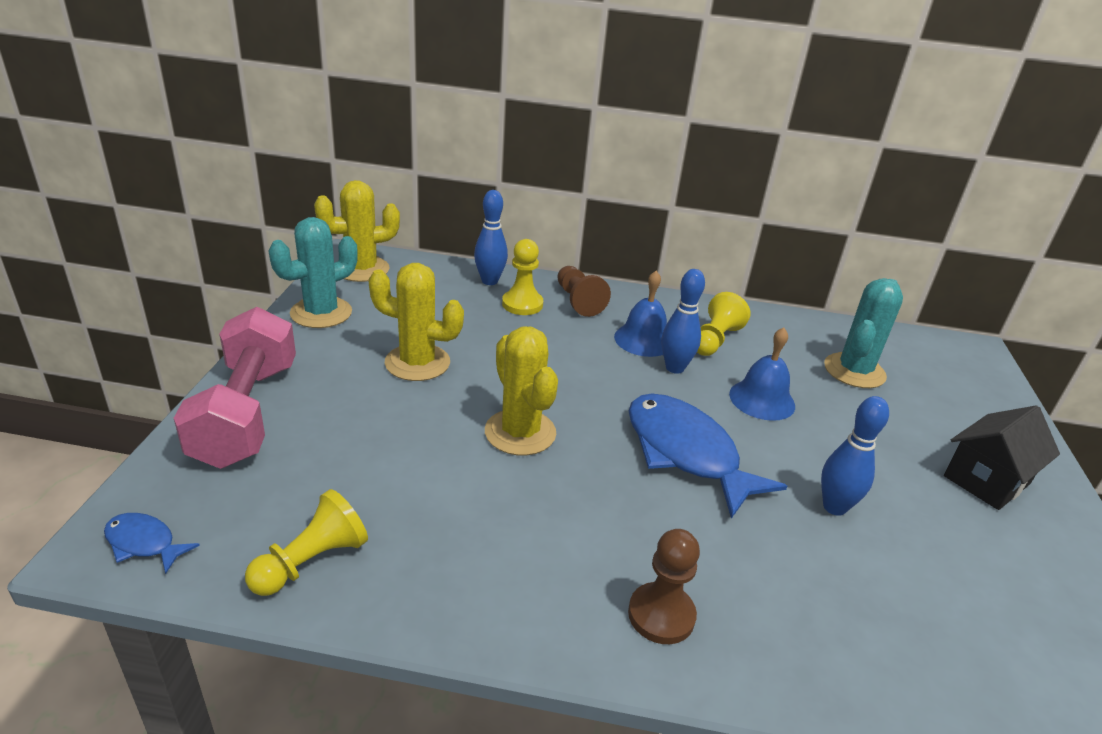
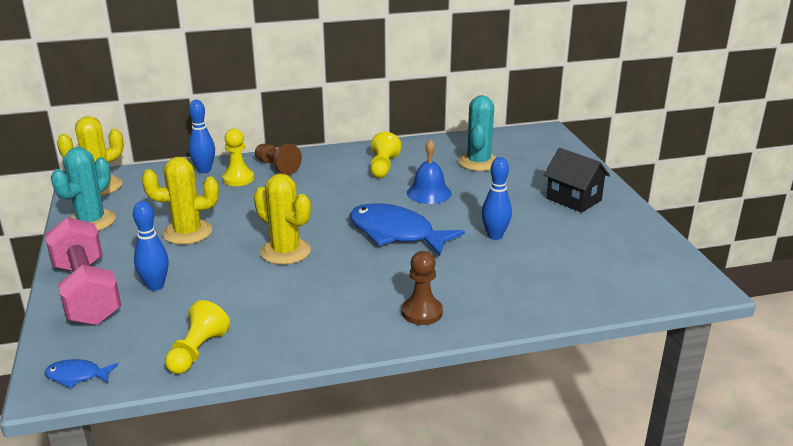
camera: 20 degrees left, 5 degrees down
(643, 339) = (336, 179): blue bell -> none
(675, 368) = (365, 190): blue bowling pin -> blue bowling pin (155, 286)
(986, 480) = (573, 199): black house -> black house turned 75 degrees counterclockwise

